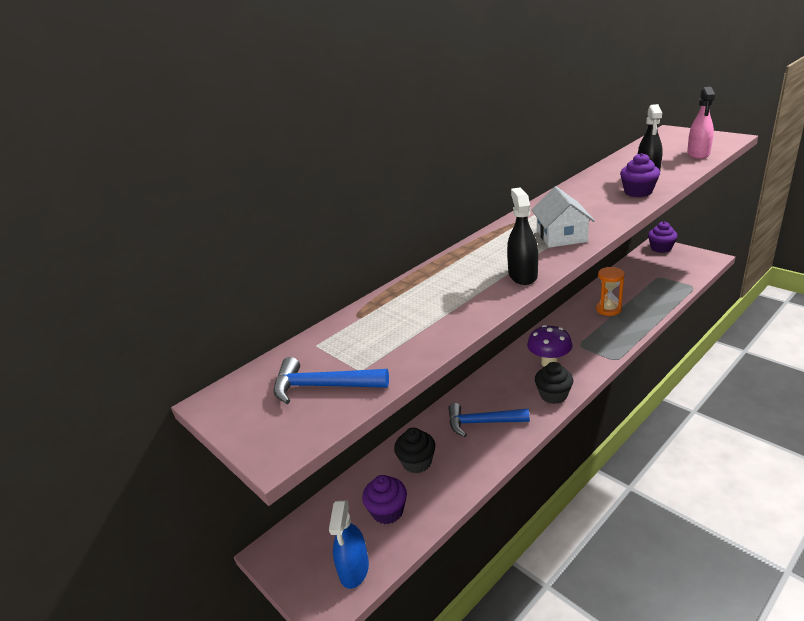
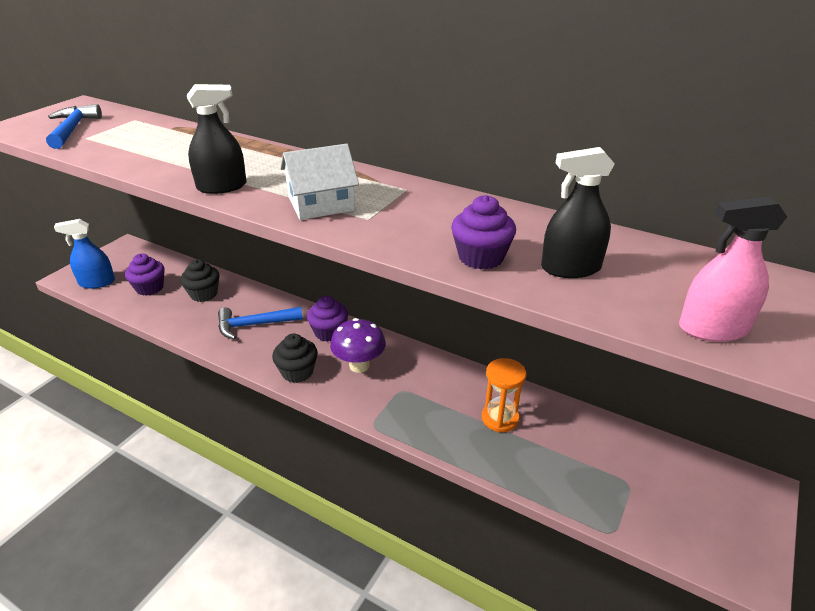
camera: 70 degrees right, 5 degrees up
(482, 422) = (254, 325): blue hammer -> blue hammer turned 90 degrees counterclockwise
(661, 248) = (749, 493): purple cupcake -> purple cupcake (329, 332)

